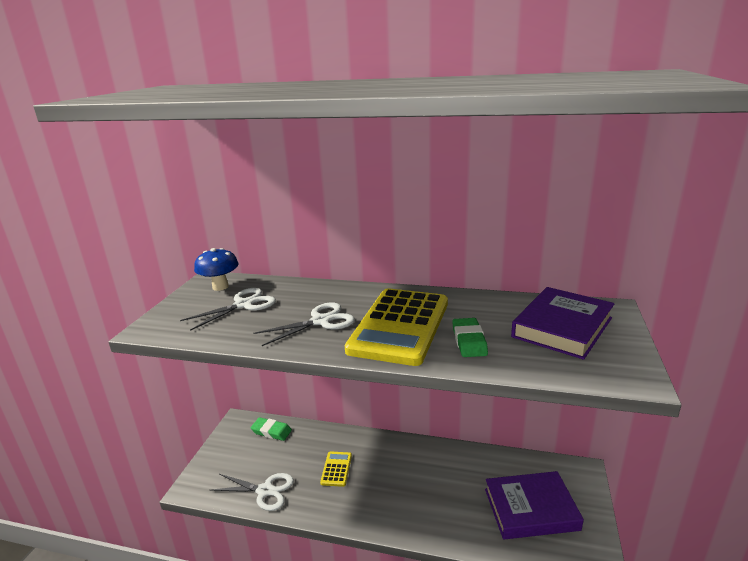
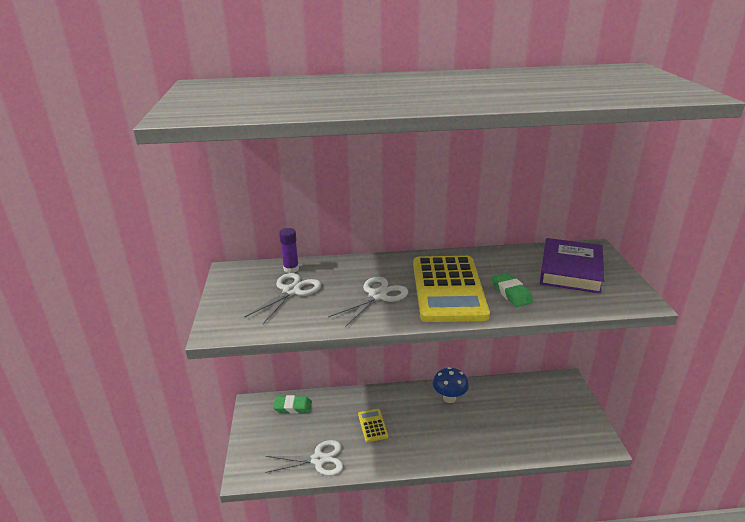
camera: 20 degrees left, 5 degrees up
(220, 287) = (250, 277): blue mushroom -> blue mushroom (449, 398)
(262, 285) = (291, 269): none -> purple glue stick
(531, 509) = (542, 418): purple book -> none

